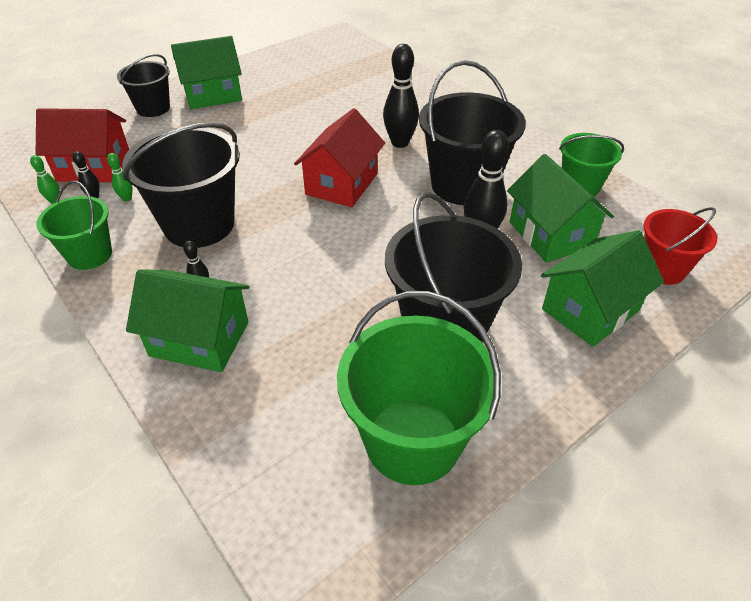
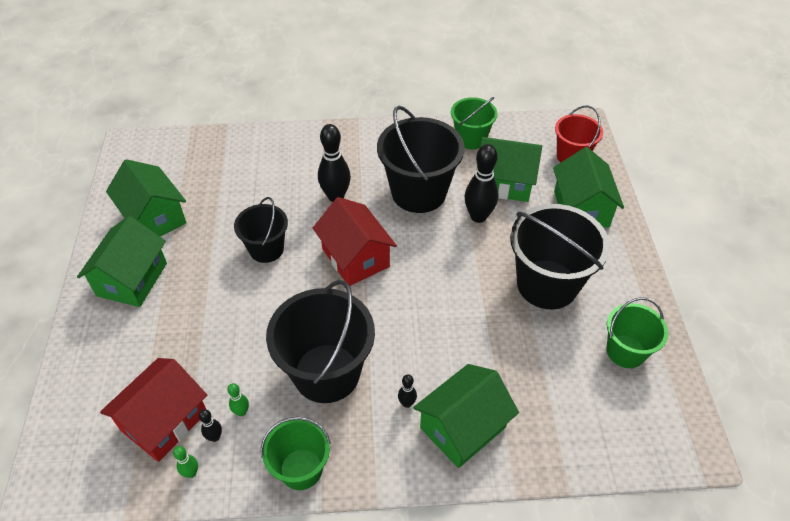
camera: 55 degrees left, 5 degrees up
(153, 108) = (105, 335): black bucket -> black bucket (266, 249)
(280, 76) = (154, 217): none -> green house
(412, 441) = (625, 351): green bucket -> green bucket, size x0.59

